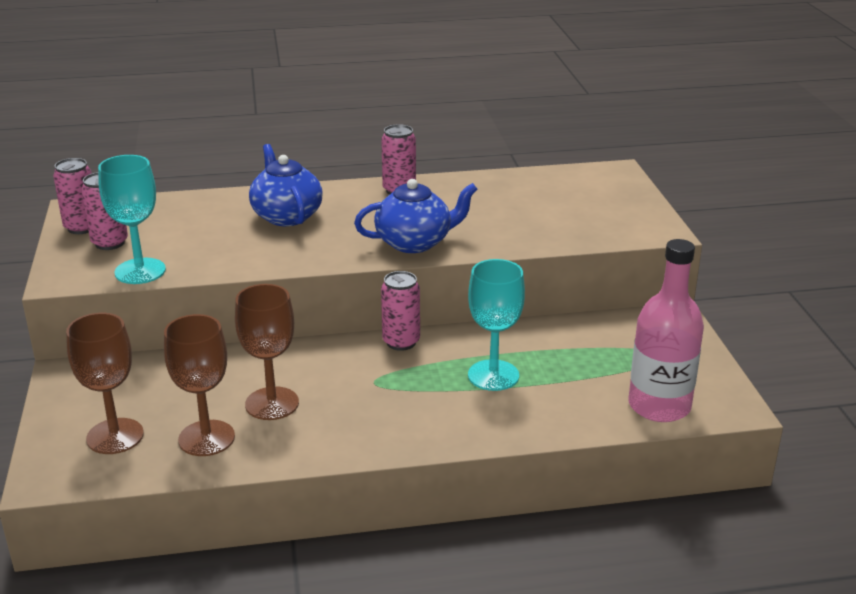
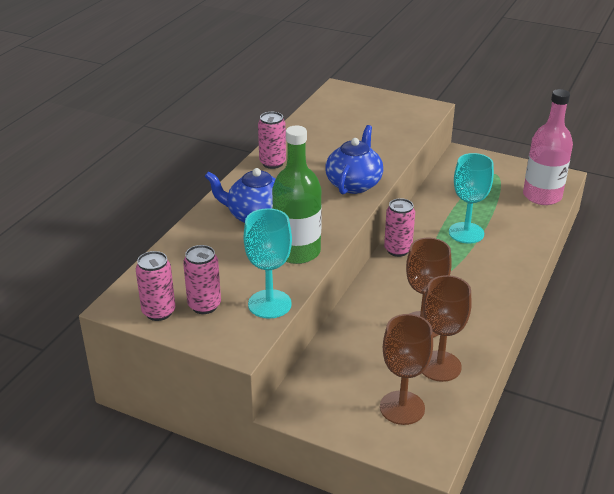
camera: 55 degrees left, 5 degrees up
(245, 255) = (297, 252): none -> green bottle

